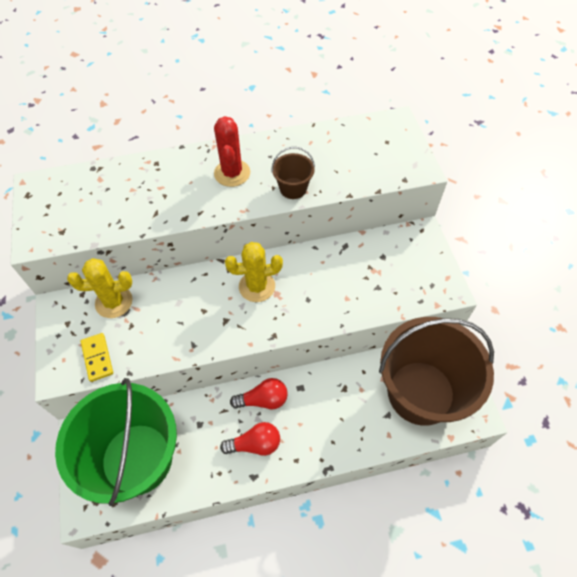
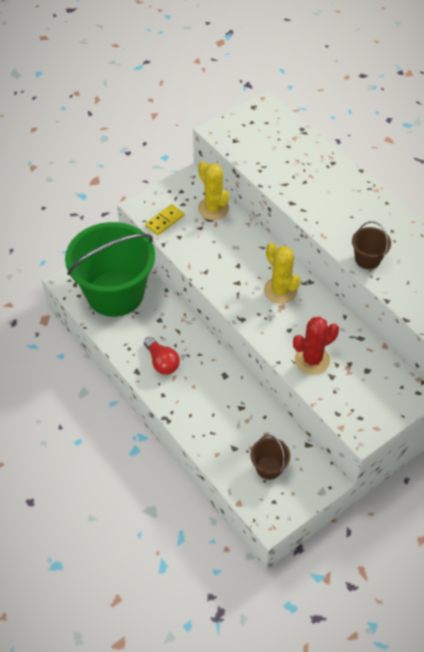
camera: 65 degrees right, 5 degrees down
(232, 173) = (355, 213): red cactus -> red cactus (312, 360)
(263, 400) = (200, 353): red light bulb -> none
(420, 392) = (268, 467): brown bucket -> brown bucket, size x0.40

